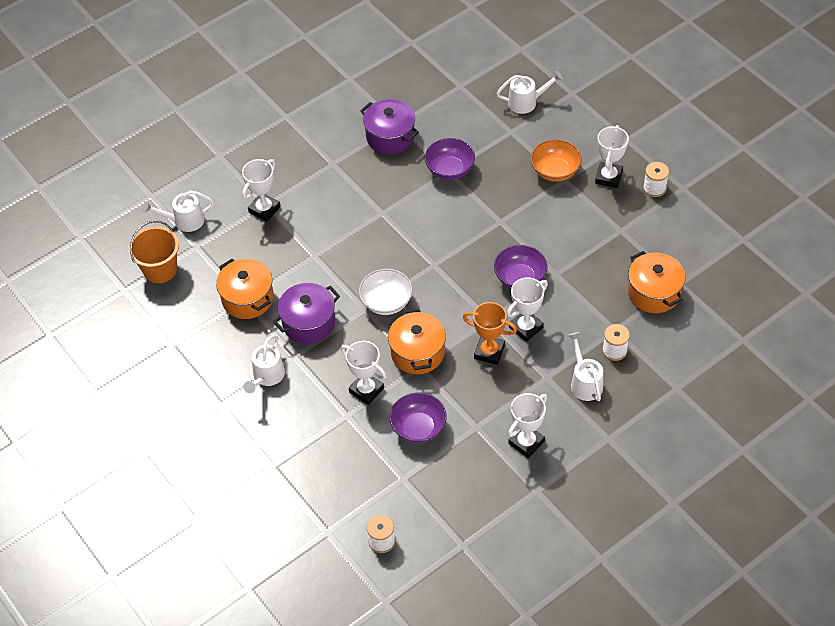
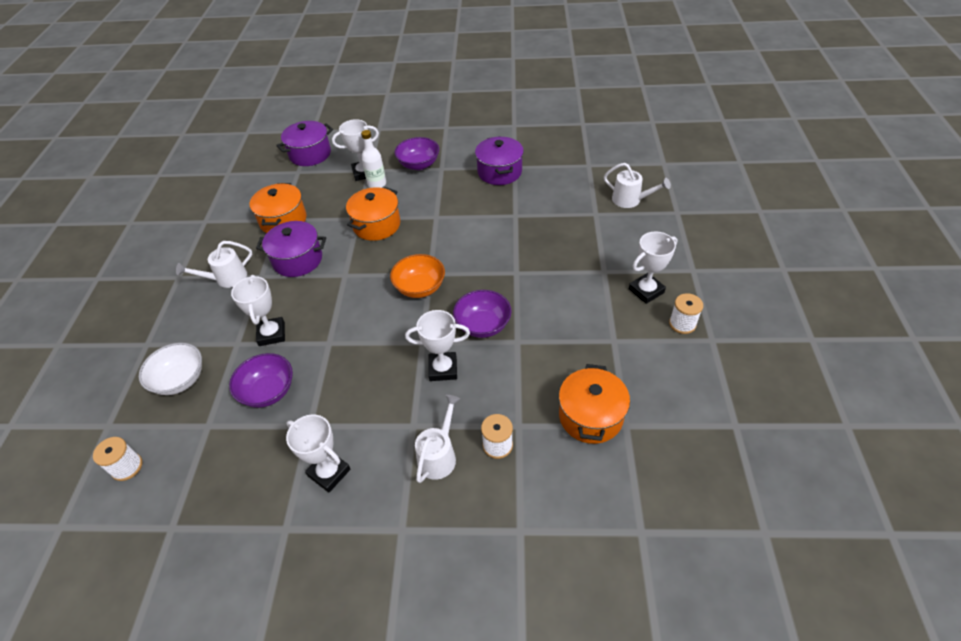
camera: 40 degrees right, 5 degrees down
(160, 270) = (260, 174): orange bucket -> none
(184, 221) = (310, 154): white watering can -> purple pot
(291, 213) = (377, 184): none -> white bottle
(386, 302) = (364, 279): white bowl -> white bowl (180, 380)
(417, 352) = (340, 331): orange pot -> orange pot (376, 225)
(450, 169) = (518, 215): purple bowl -> purple bowl (419, 164)
(489, 352) = (391, 368): orange trophy -> none
(526, 442) = (329, 472): white trophy -> white trophy turned 45 degrees clockwise
(555, 171) = (602, 260): orange bowl -> orange bowl (420, 287)

